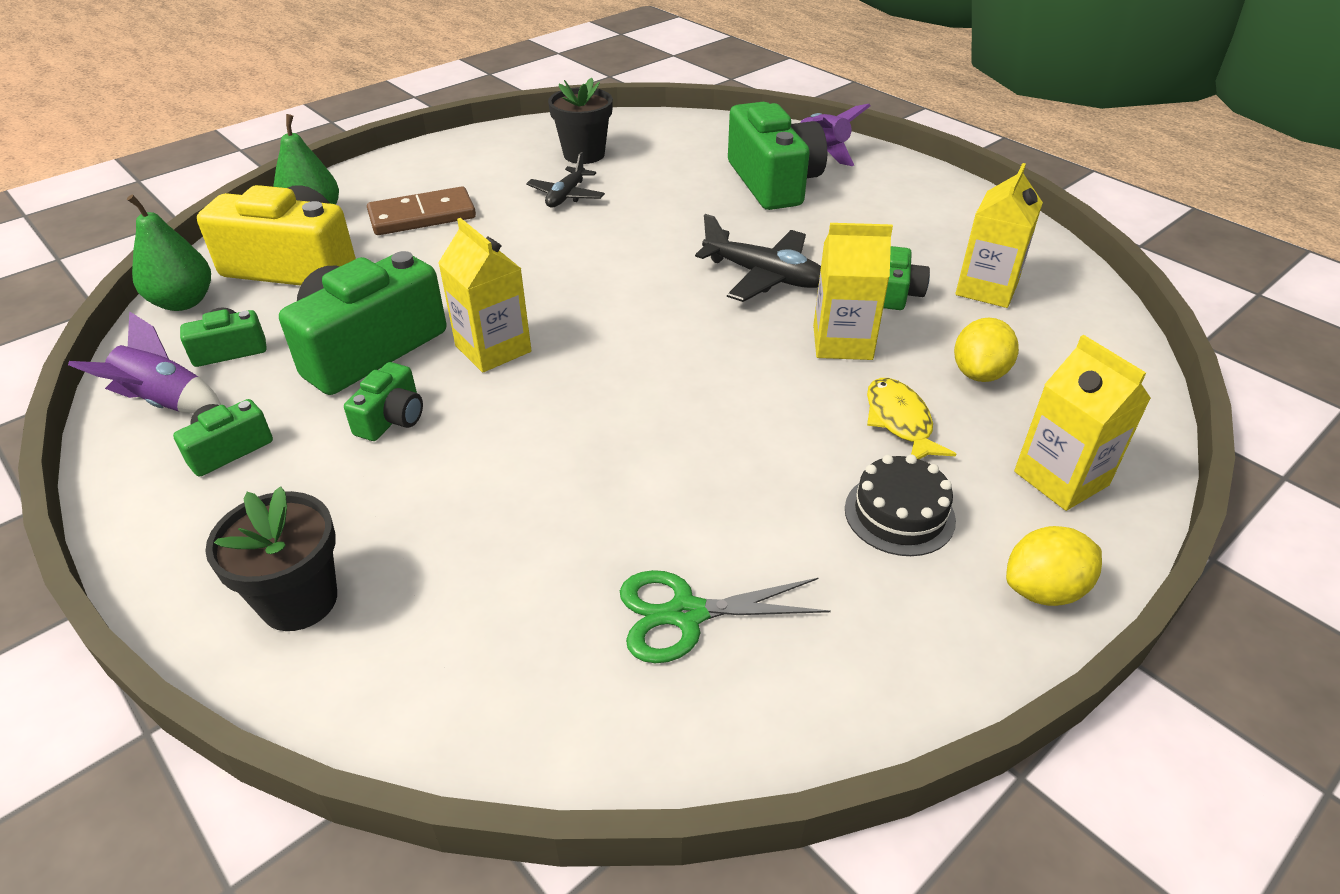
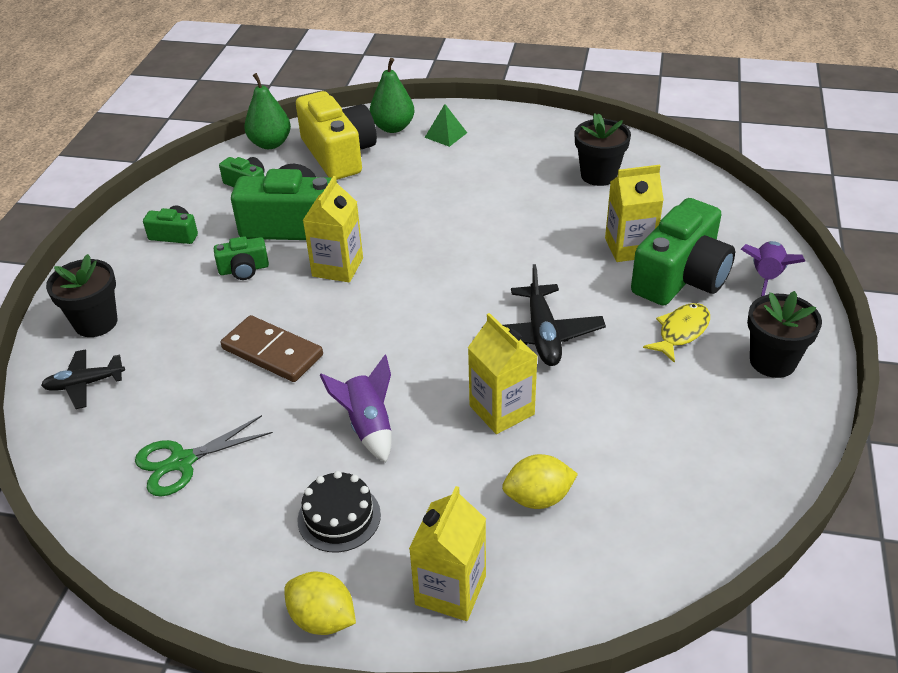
camera: 55 degrees right, 0 degrees up
(165, 402) = (190, 194): purple rocket -> purple rocket (368, 426)
(384, 195) = (445, 135): none -> green pyramid
(422, 216) = (440, 161): brown domino -> brown domino (272, 352)
(566, 196) = (535, 199): black plane -> black plane (85, 384)
(686, 614) = (182, 462): green scissors -> green scissors turned 75 degrees counterclockwise
(898, 293) = (599, 412): green camera -> none
(899, 421) = (437, 478): yellow fish -> yellow fish (681, 332)
(921, 194) = (772, 361): none -> black flower pot
(986, 289) = (664, 459): yellow carton -> yellow carton (629, 247)

